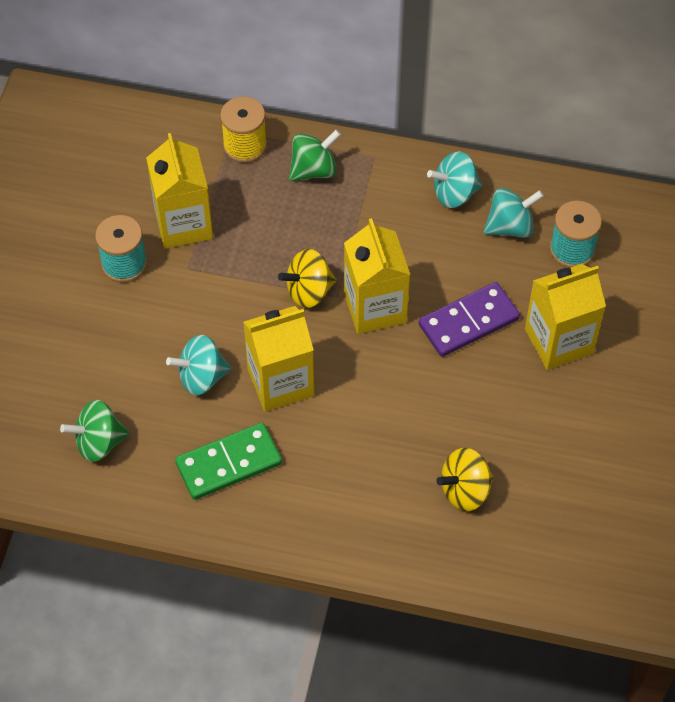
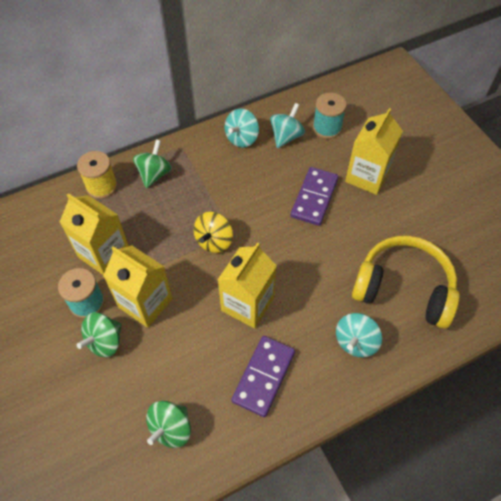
camera: 40 degrees left, 0 degrees up
(108, 315) = (105, 341): none -> green spinning top
(201, 377) = (198, 336): turquoise spinning top -> turquoise spinning top (355, 342)
(228, 463) = (263, 376): green domino -> purple domino
(375, 307) = (259, 224): yellow carton -> yellow carton (145, 303)
(465, 490) = (403, 288): yellow spinning top -> yellow headphones

